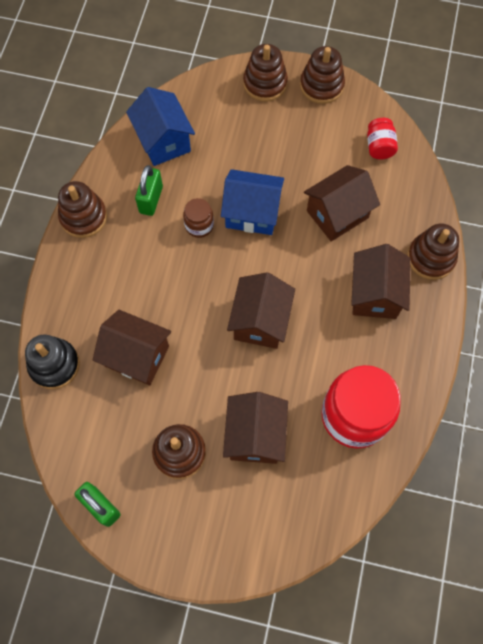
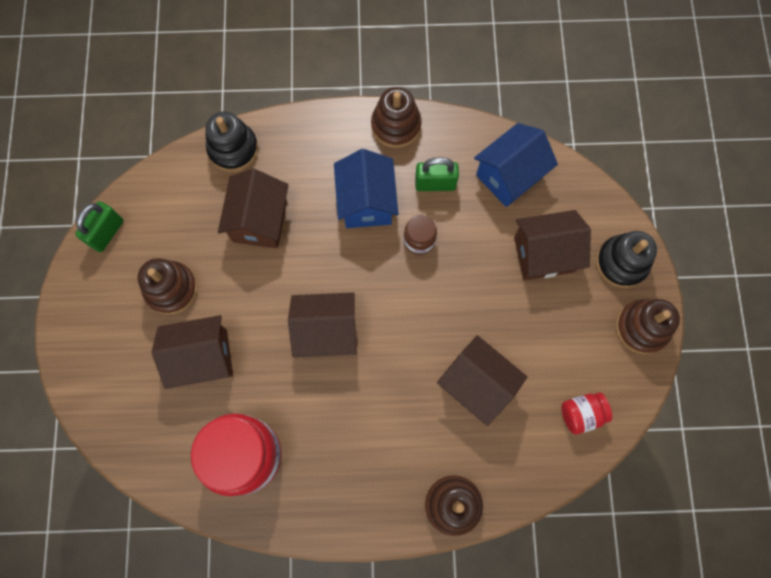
camera: 75 degrees right, 5 degrees up
(252, 213) = (450, 291): blue house -> blue house (366, 202)
(265, 83) = (621, 263): brown stacking toy -> black stacking toy
(375, 294) = (390, 448): brown house -> brown house (544, 254)

